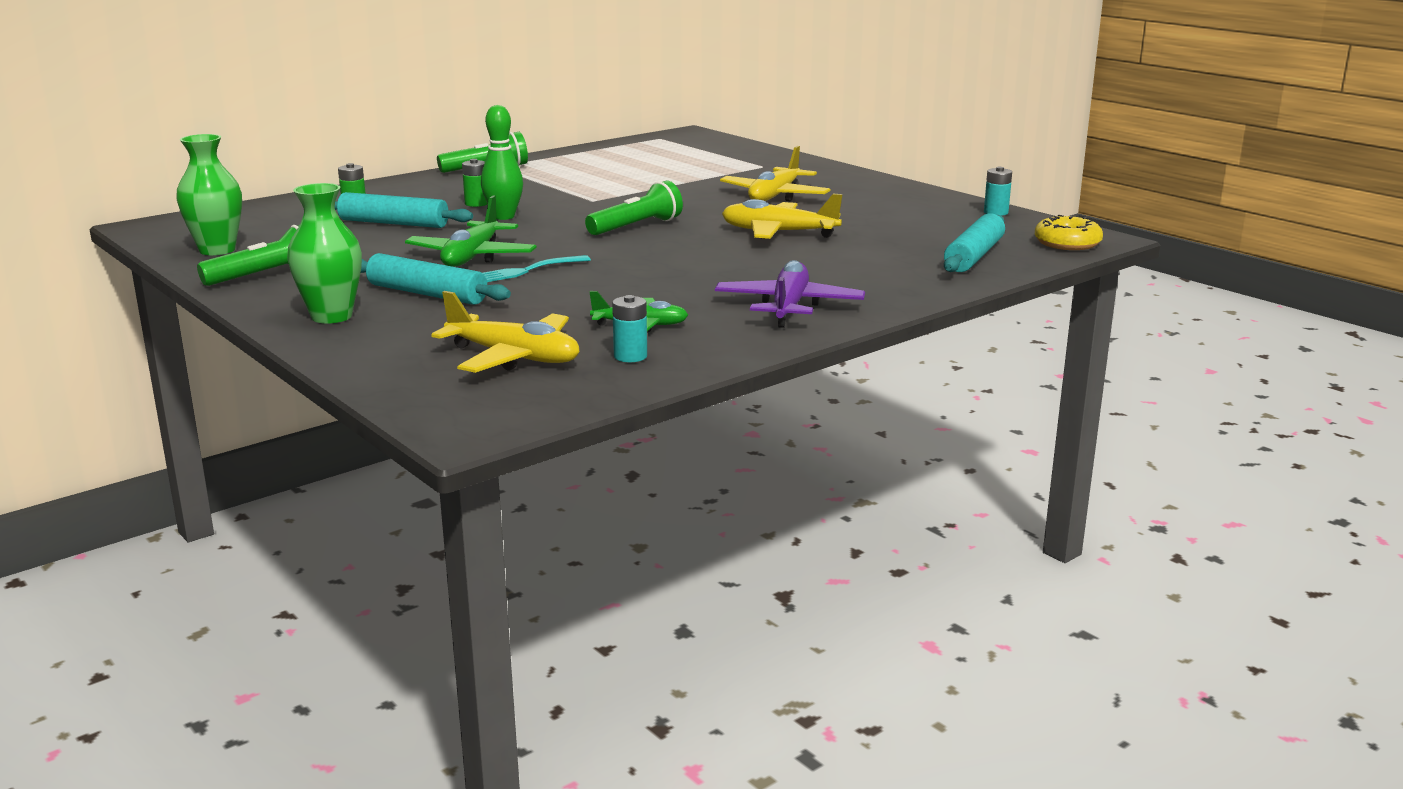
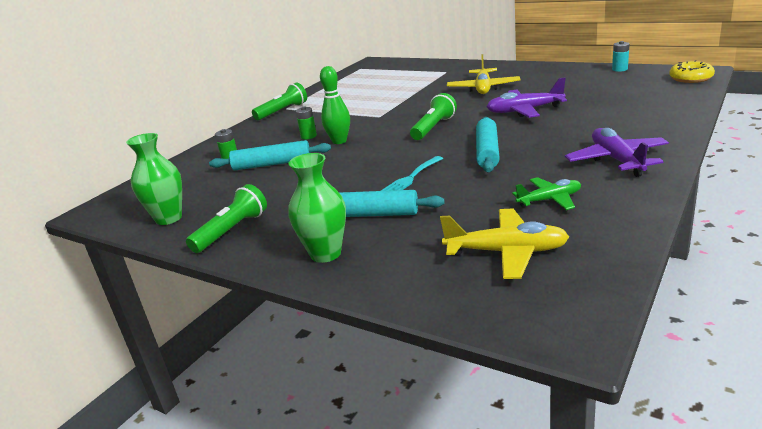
camera: 15 degrees left, 5 degrees up
(472, 257) = (360, 176): green plane -> none
(630, 356) = (582, 227): turquoise battery -> none
(778, 233) = (524, 111): yellow plane -> purple plane
(973, 256) = (657, 98): turquoise rolling pin -> turquoise rolling pin (487, 152)

